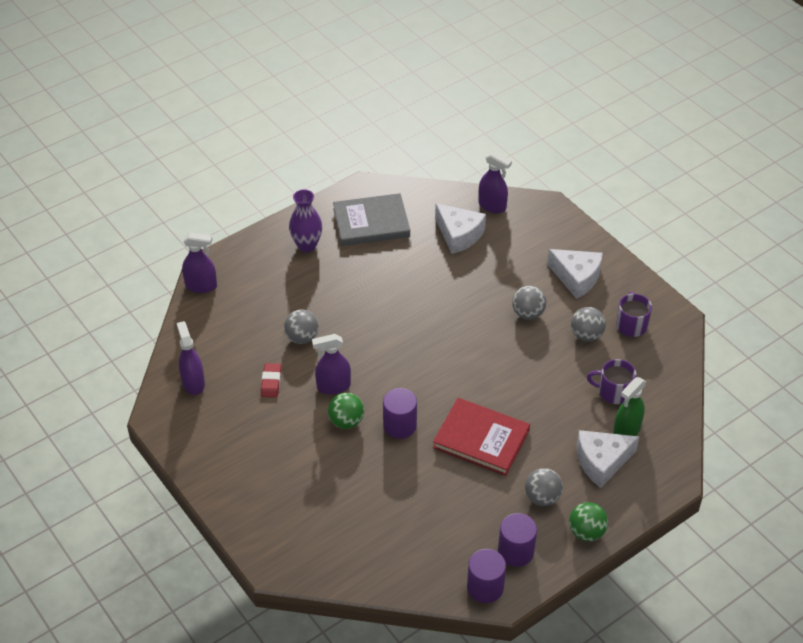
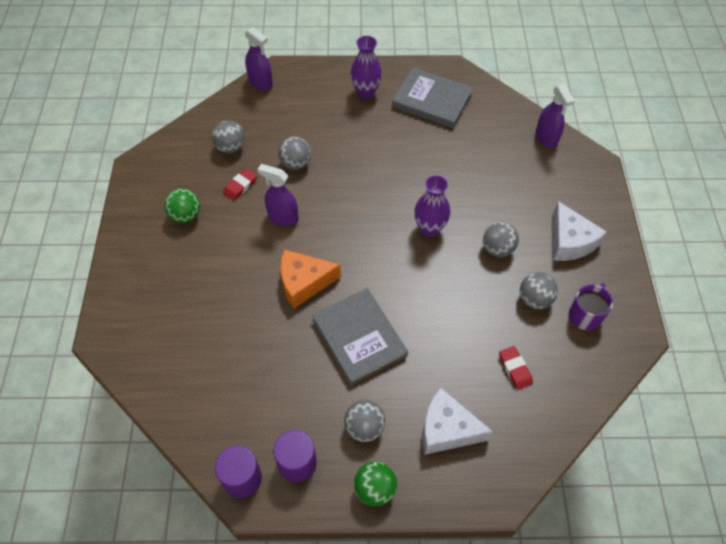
camera: 35 degrees right, 10 degrees up
(193, 383) = (186, 153): purple spray bottle -> none
(229, 356) = (230, 147): none -> grey ball
(346, 421) = (266, 253): green ball -> green ball (185, 216)
(400, 425) = (304, 282): purple cylinder -> orange cheese
(459, 235) = (496, 148): white cheese -> none
(462, 327) = (429, 228): none -> purple vase
(481, 439) = (359, 337): red book -> grey book
(613, 392) = (515, 369): purple mug -> red eraser
(626, 430) = (496, 414): green spray bottle -> none

